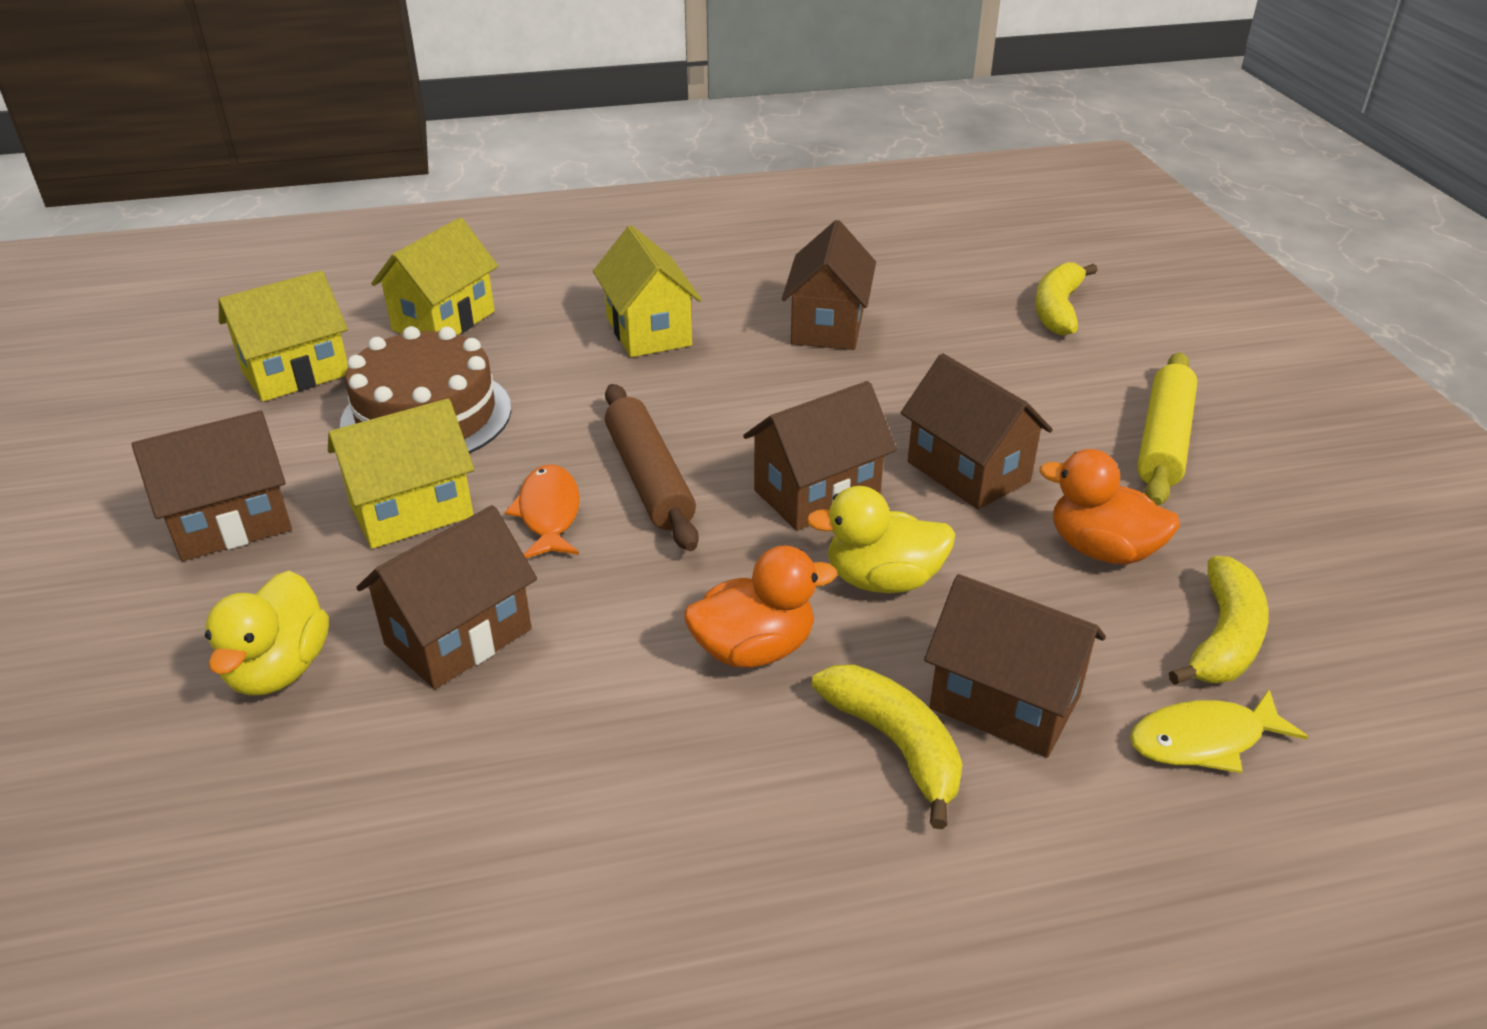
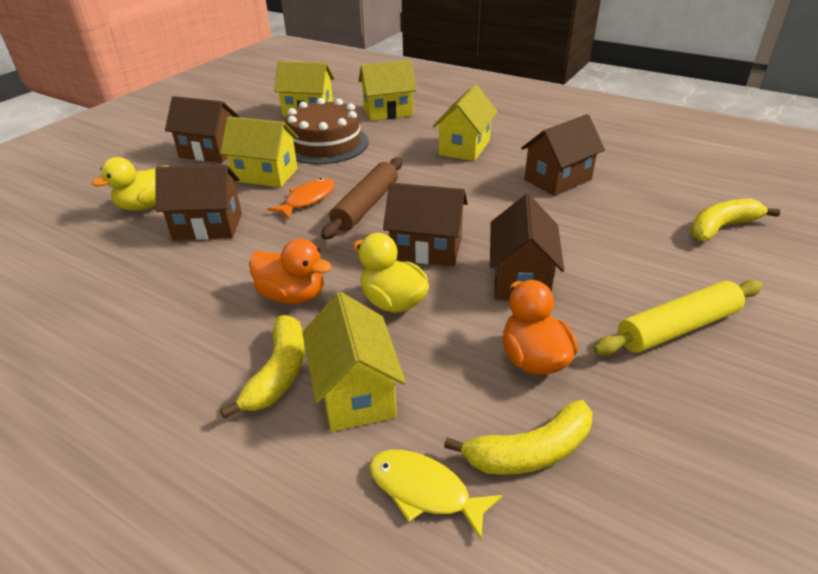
camera: 45 degrees right, 0 degrees up
(1004, 702) = (355, 392): brown house -> yellow house

